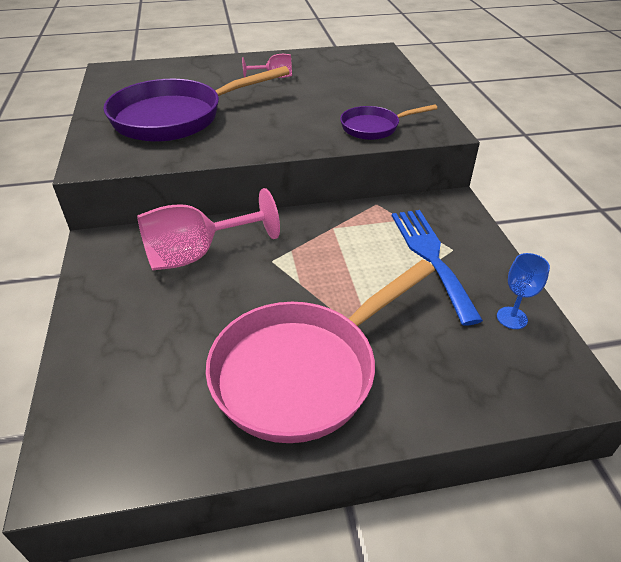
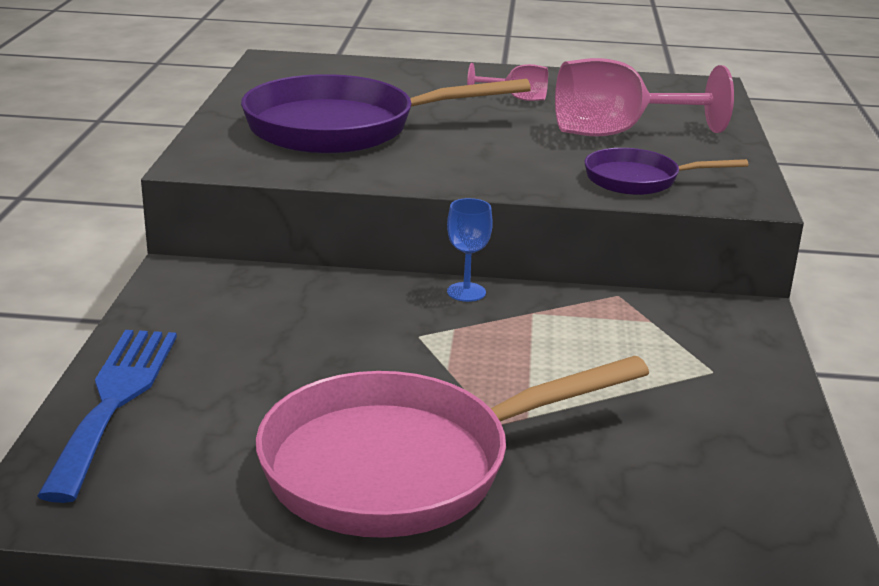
camera: 15 degrees right, 15 degrees down
(197, 254) = (312, 310): pink goblet -> pink goblet (617, 133)
(431, 257) = (671, 374): blue fork -> blue fork (114, 401)
(512, 318) = (762, 470): blue goblet -> blue goblet (466, 292)

